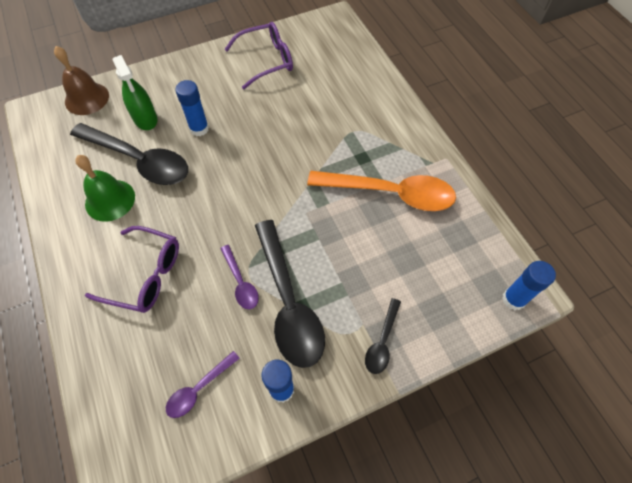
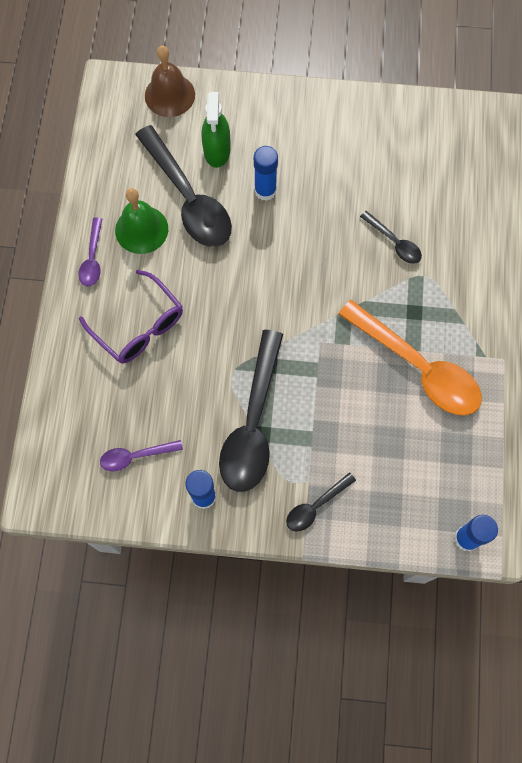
camera: 30 degrees right, 10 degrees up
(240, 282) = (220, 380): purple spoon -> purple spoon (92, 258)
(267, 60) = (382, 138): purple glasses -> none
(317, 120) = (394, 242): none -> black spoon

